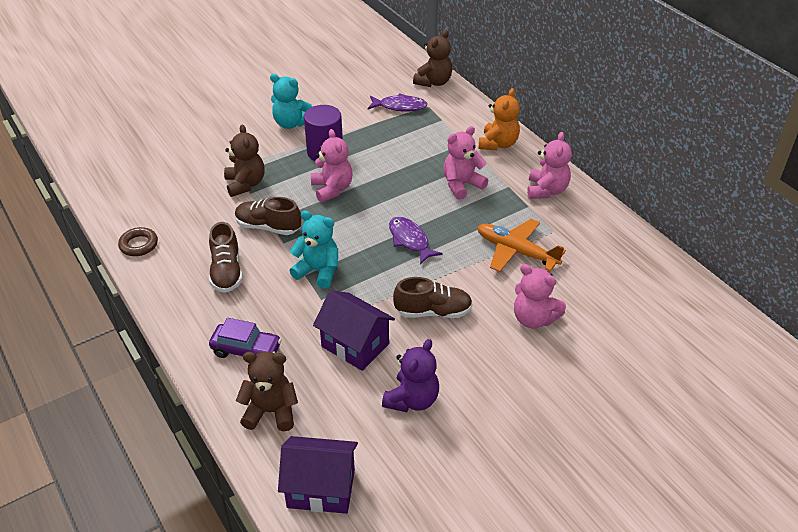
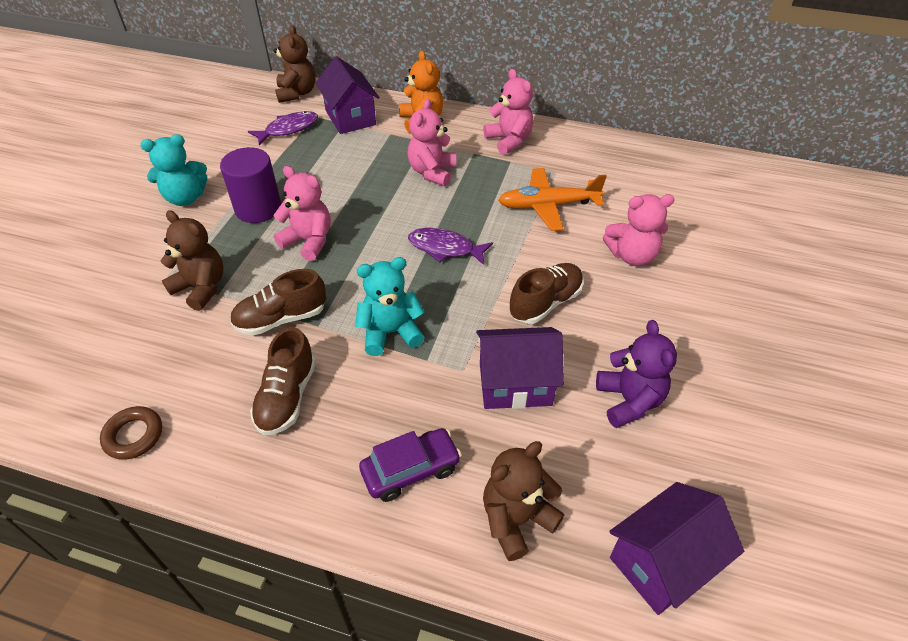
camera: 40 degrees left, 5 degrees up
(226, 272) = (287, 397): brown shoe -> brown shoe turned 60 degrees clockwise
(450, 118) = (350, 118): none -> purple house

